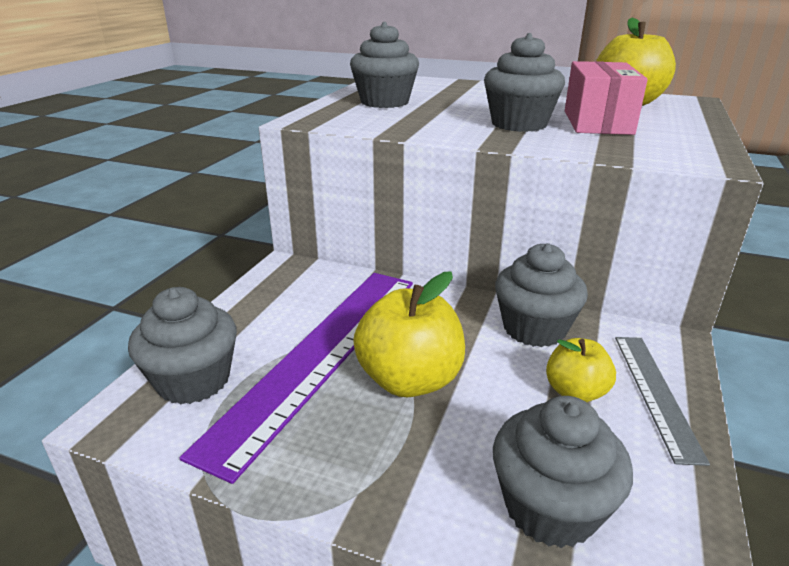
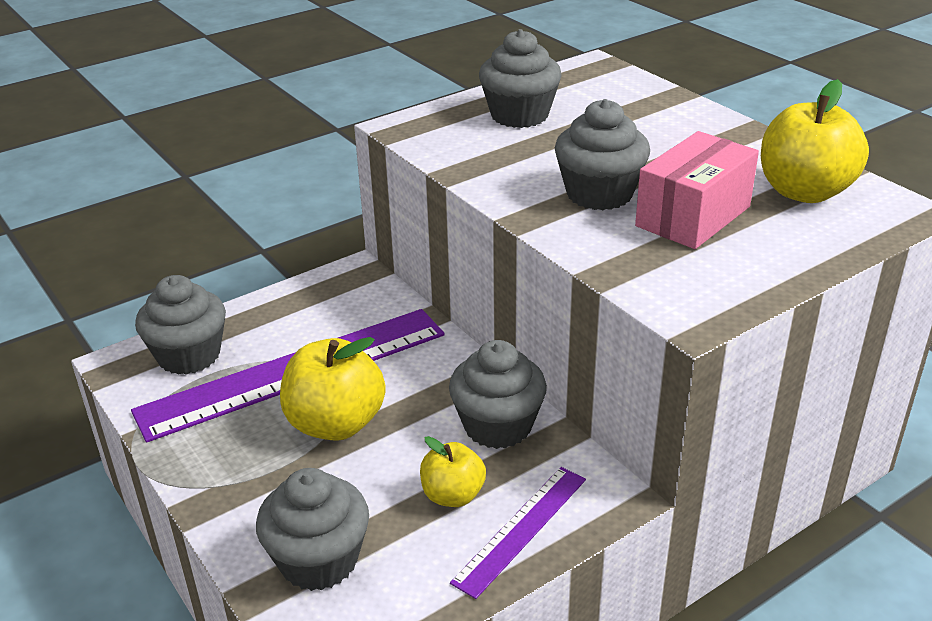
camera: 35 degrees right, 5 degrees up
(656, 393) = (521, 529): grey ruler -> purple ruler

